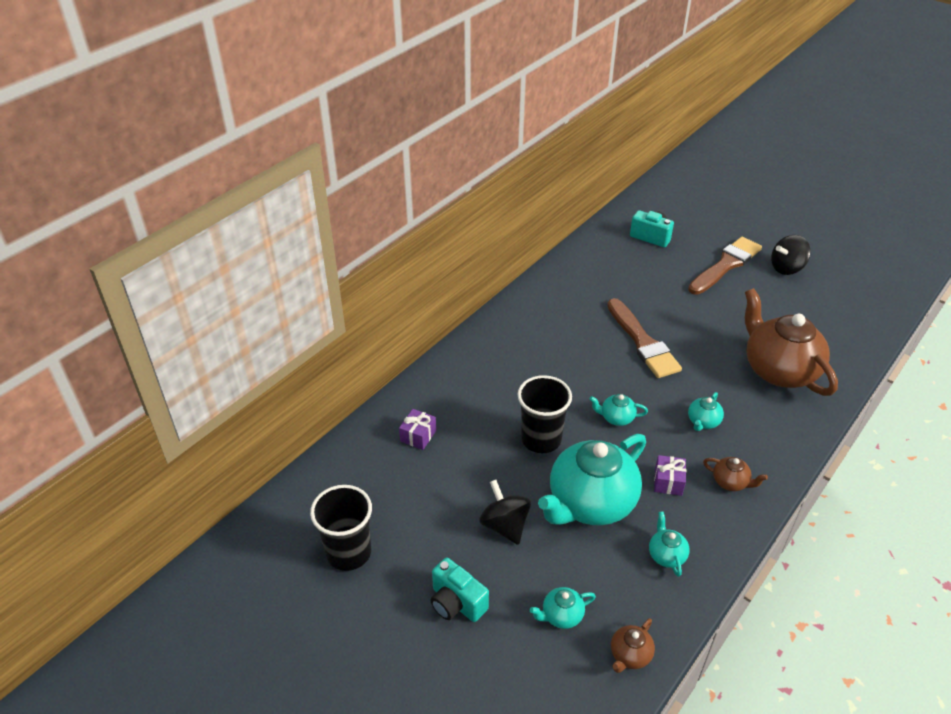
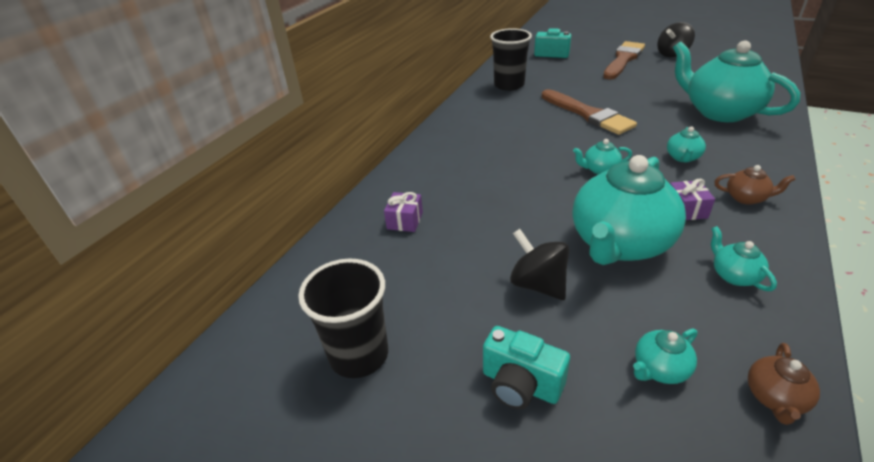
camera: 10 degrees left, 5 degrees down
(541, 439) = (535, 199): black cup -> black cup (509, 85)
(779, 370) = (719, 112): brown teapot -> turquoise teapot

